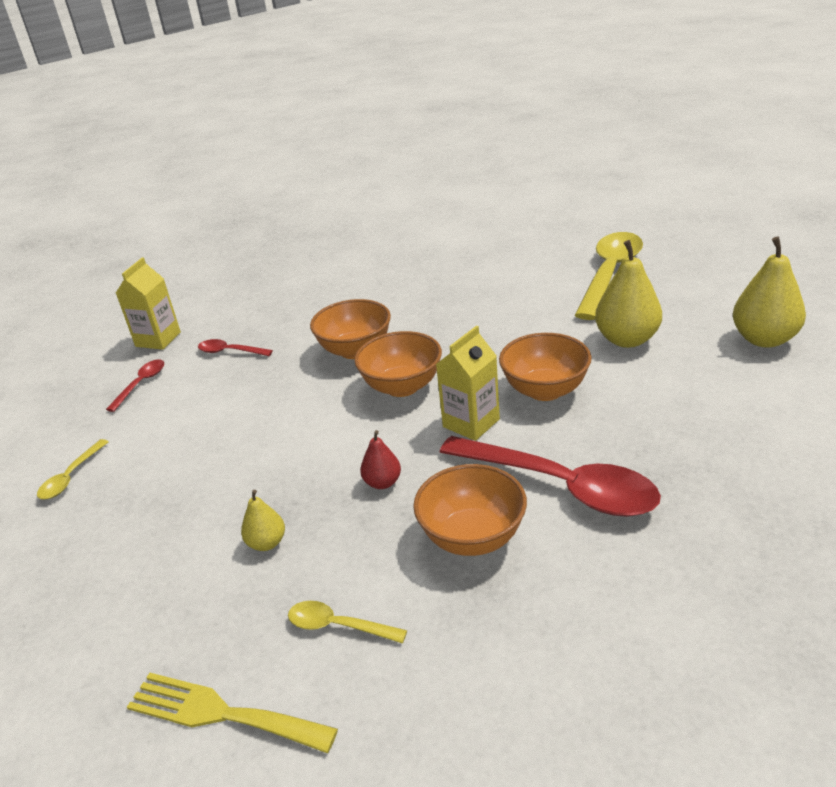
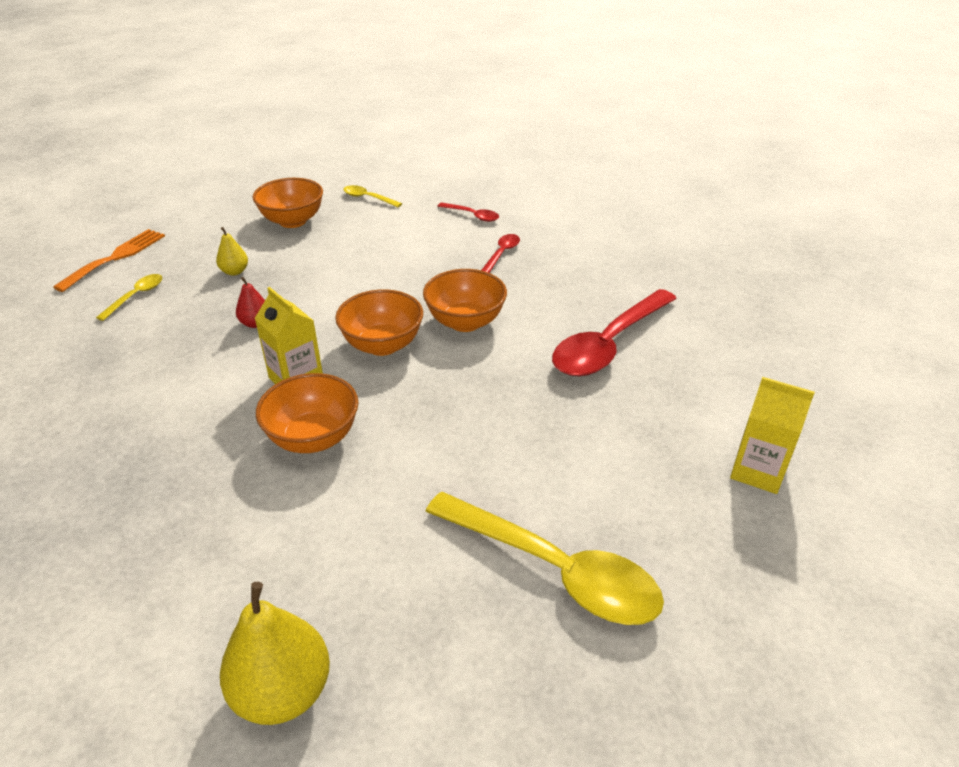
camera: 95 degrees right, 5 degrees up
(158, 339) = (543, 219): yellow carton -> yellow carton (757, 471)
(221, 713) = (116, 257): yellow fork -> orange fork
(472, 537) = (158, 360): orange bowl -> orange bowl (293, 221)
(560, 485) = (171, 417): red spoon -> red spoon (609, 344)
(627, 339) = (369, 534): yellow pear -> none

